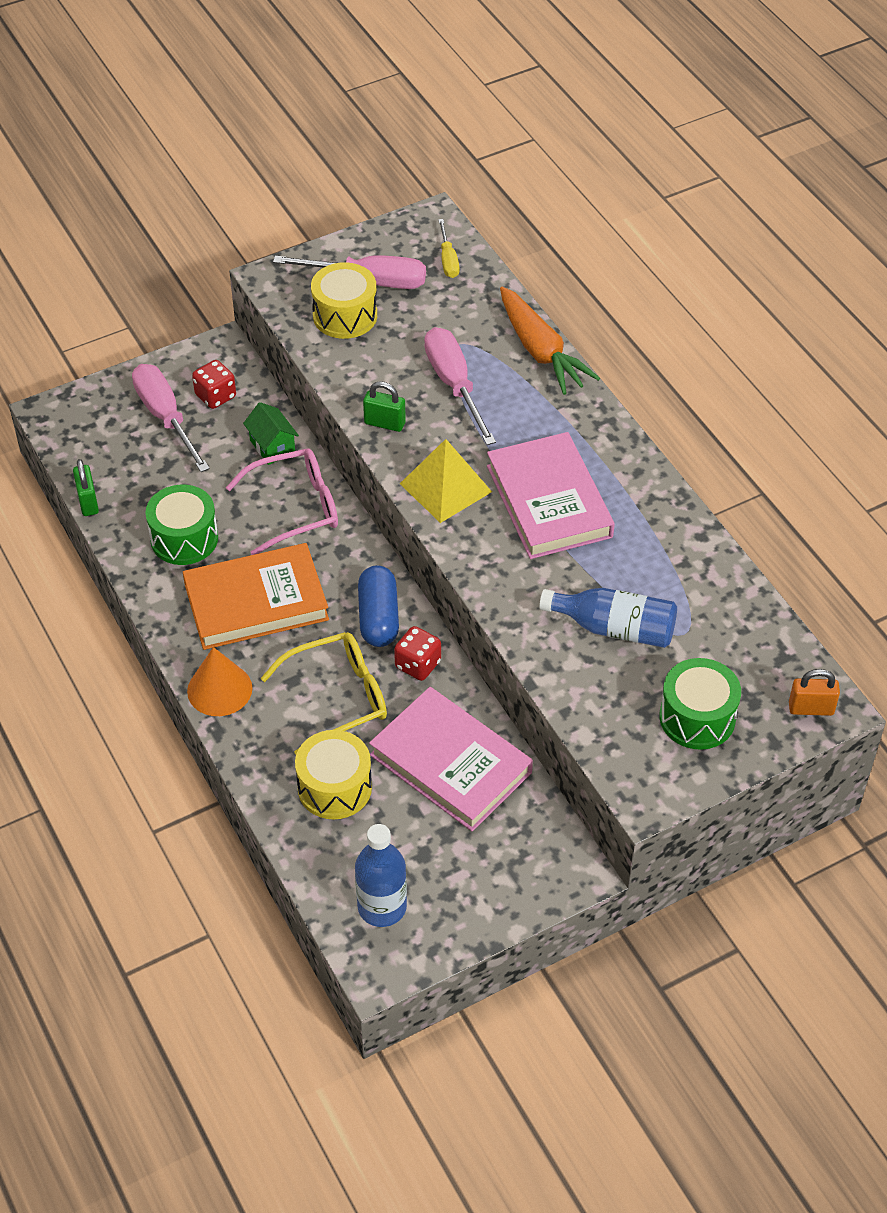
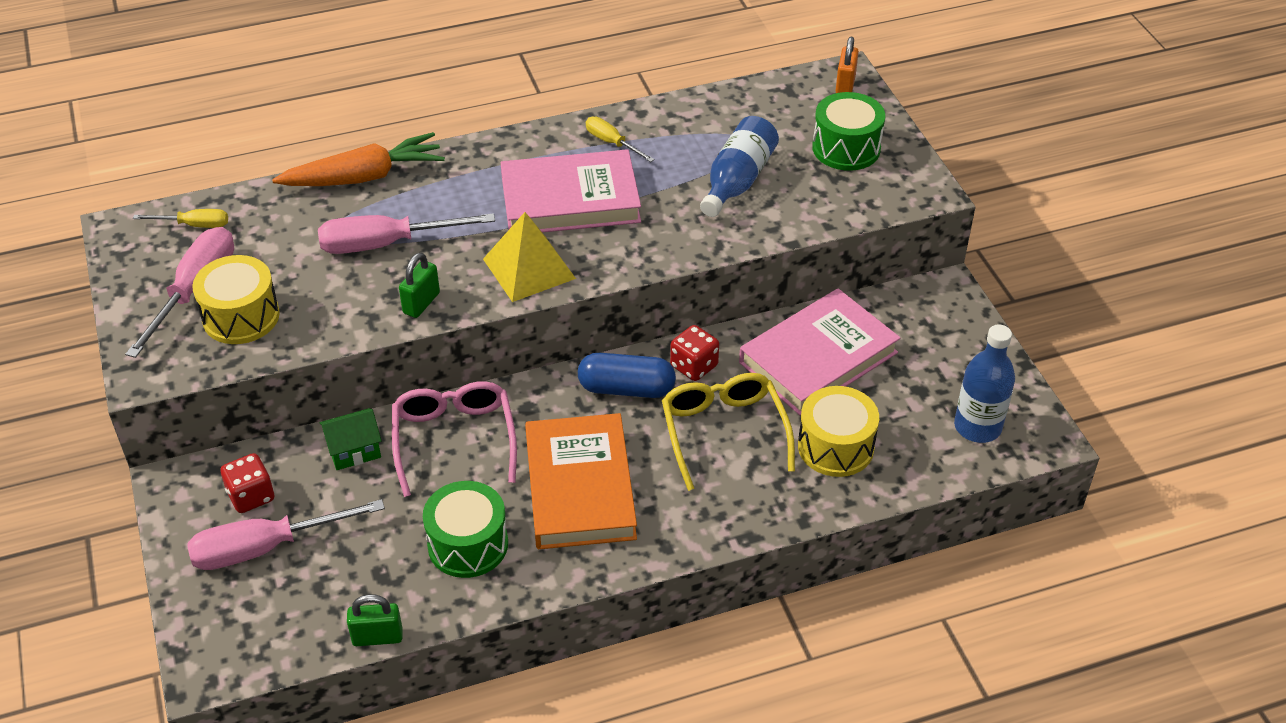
camera: 80 degrees left, 5 degrees down
(219, 689) = (694, 530): orange cone -> none
(644, 520) = (612, 143): none -> yellow screwdriver

